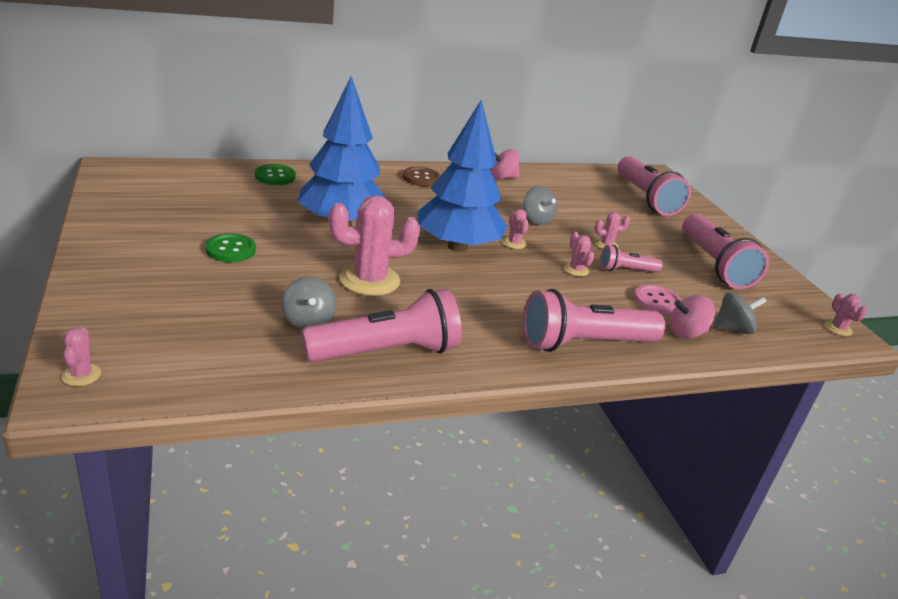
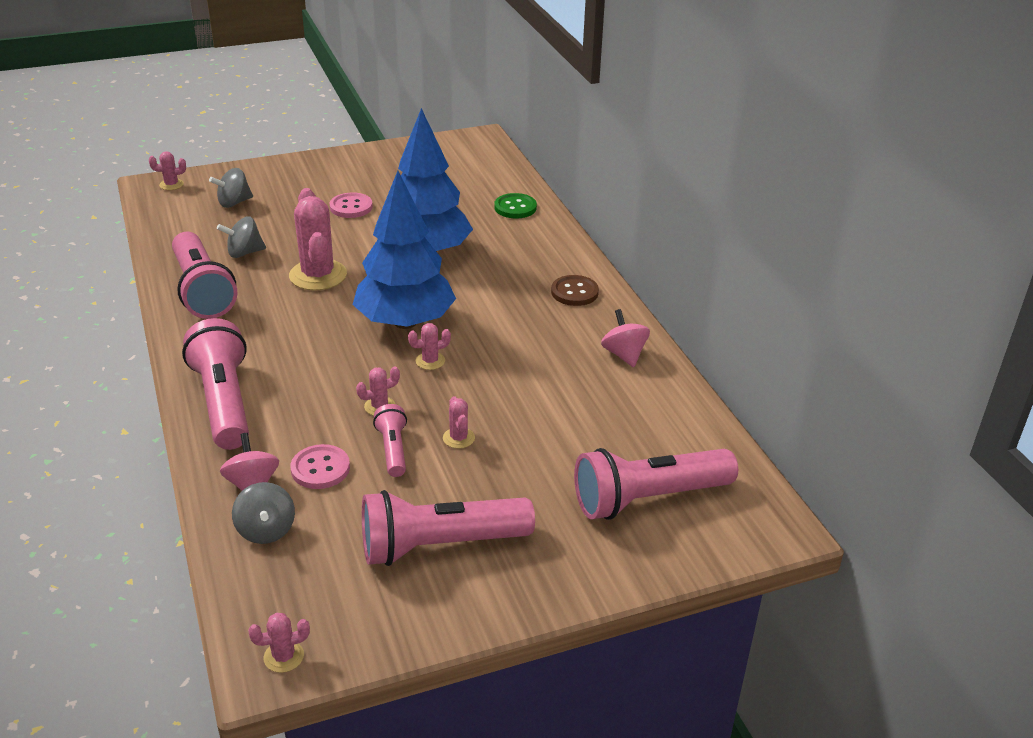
camera: 90 degrees right, 5 degrees up
(230, 250) = (351, 207): green button -> pink button
(537, 219) = (504, 381): grey spinning top -> grey spinning top (234, 203)

